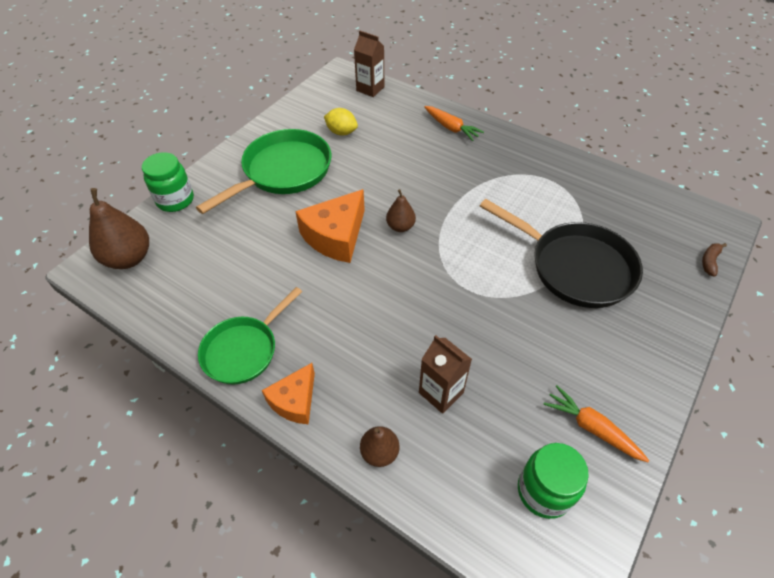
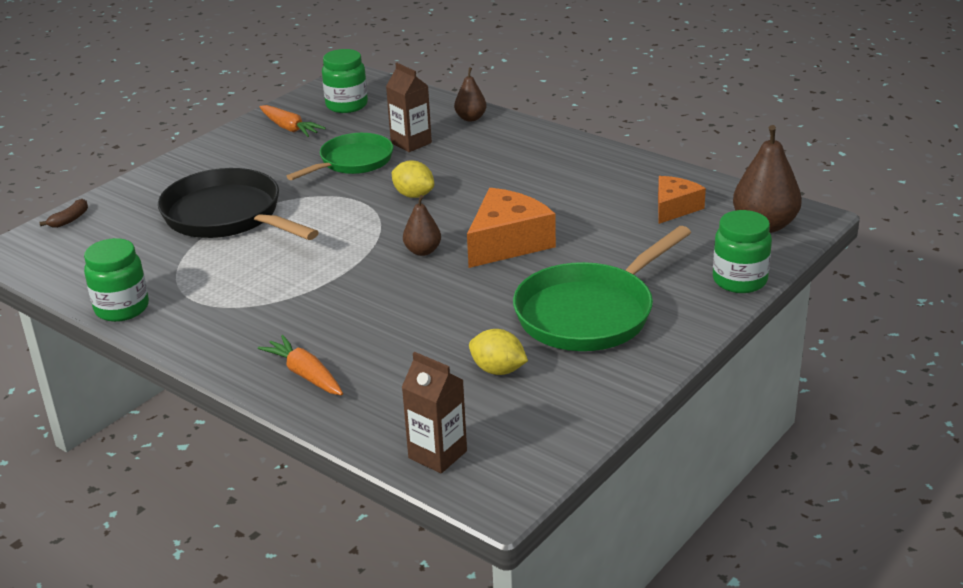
camera: 175 degrees left, 20 degrees down
(244, 350) = (599, 164): green pan -> green pan (353, 162)
(294, 401) = (544, 139): orange cheese -> orange cheese (674, 208)
(420, 297) = (414, 195): none -> yellow lemon
(592, 171) = (122, 308): none -> green jar

